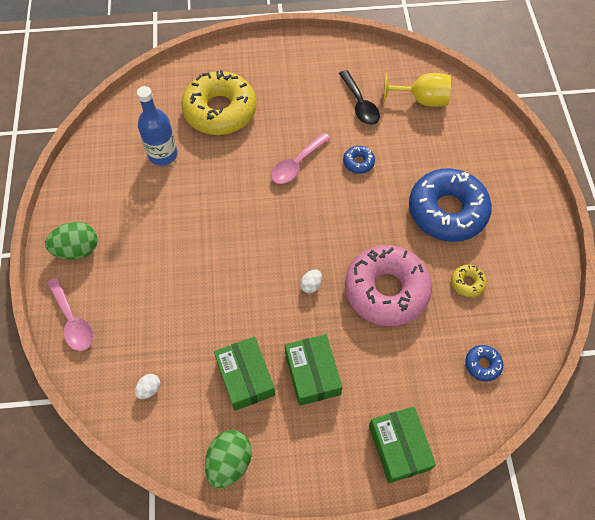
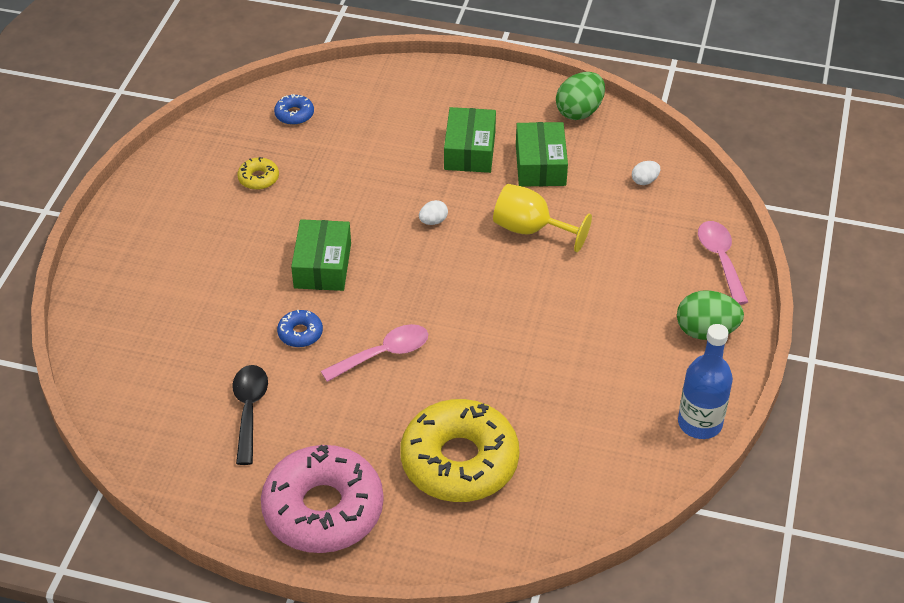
camera: 160 degrees left, 15 degrees down
(163, 154) = (565, 420): blue bottle -> blue bottle (700, 423)
(386, 290) = (351, 195): pink donut -> pink donut (323, 509)
(399, 447) = (414, 83): green box -> green box (322, 265)
(422, 100) = (157, 390): yellow goblet -> yellow goblet (530, 229)
(447, 211) = (228, 249): blue donut -> none

